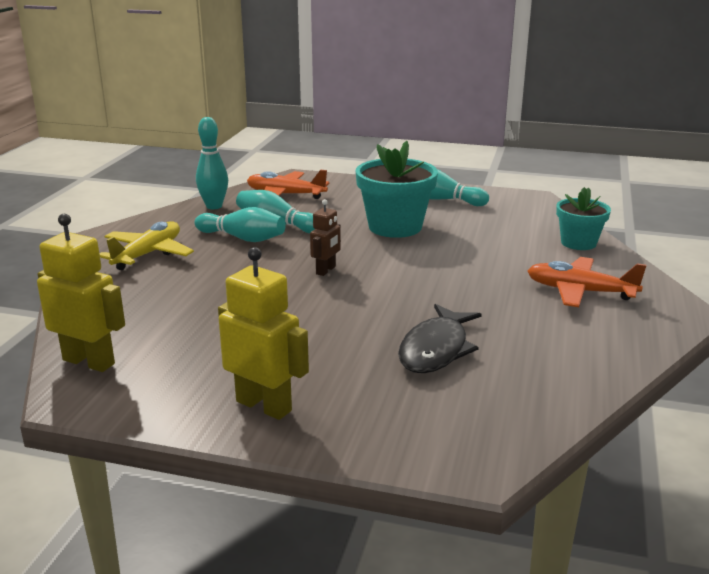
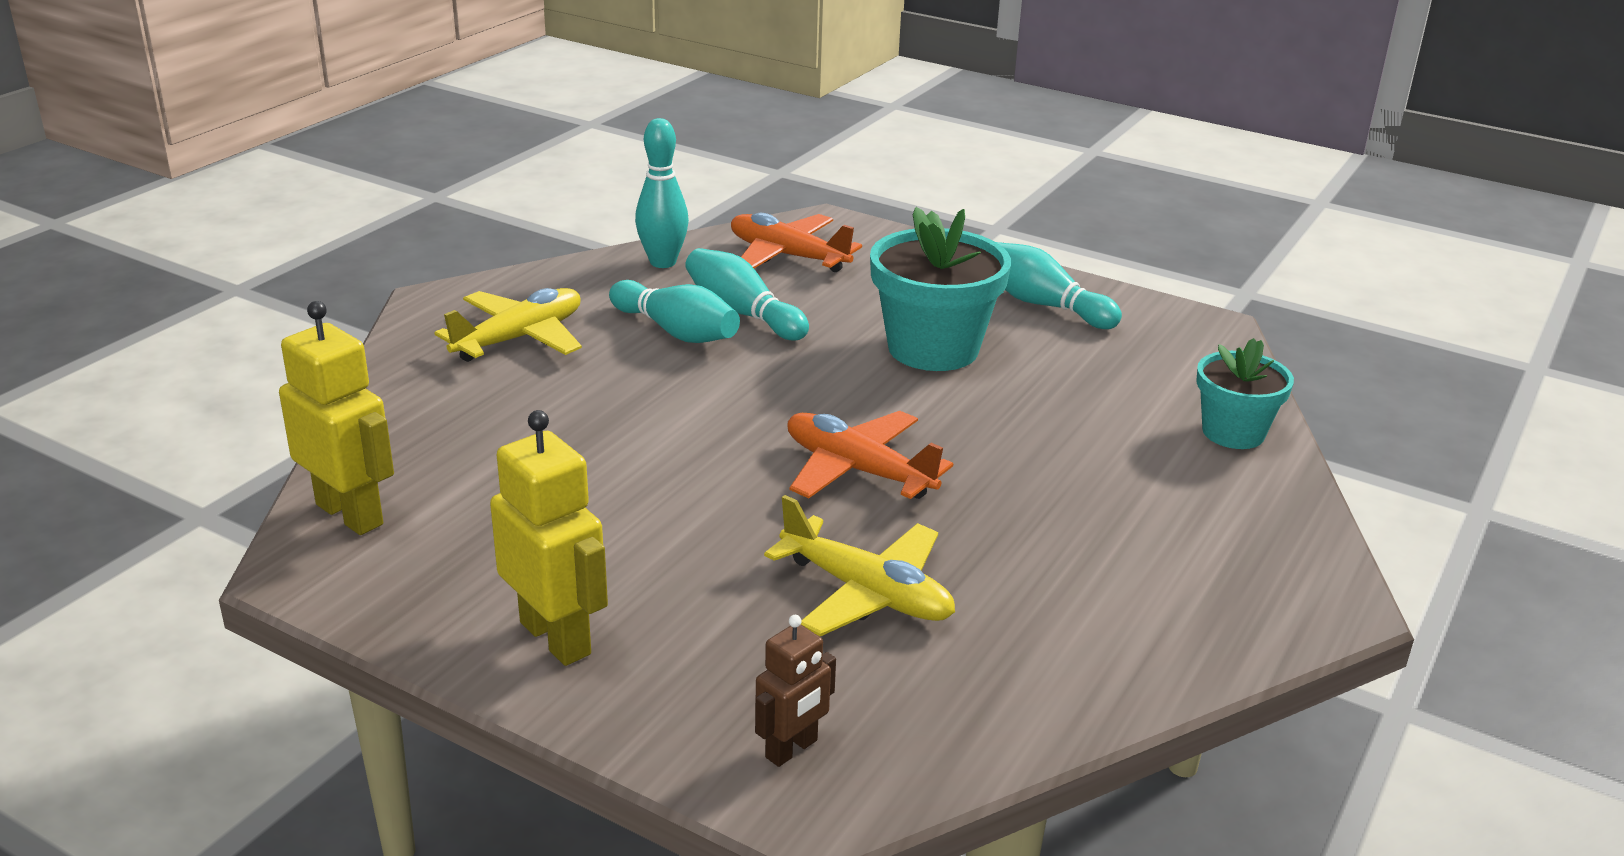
camera: 15 degrees right, 5 degrees up
(326, 270) = (774, 415): brown robot -> brown robot (792, 749)
(436, 349) = (866, 593): black fish -> yellow plane
(580, 292) = (1173, 530): orange plane -> orange plane (858, 470)

